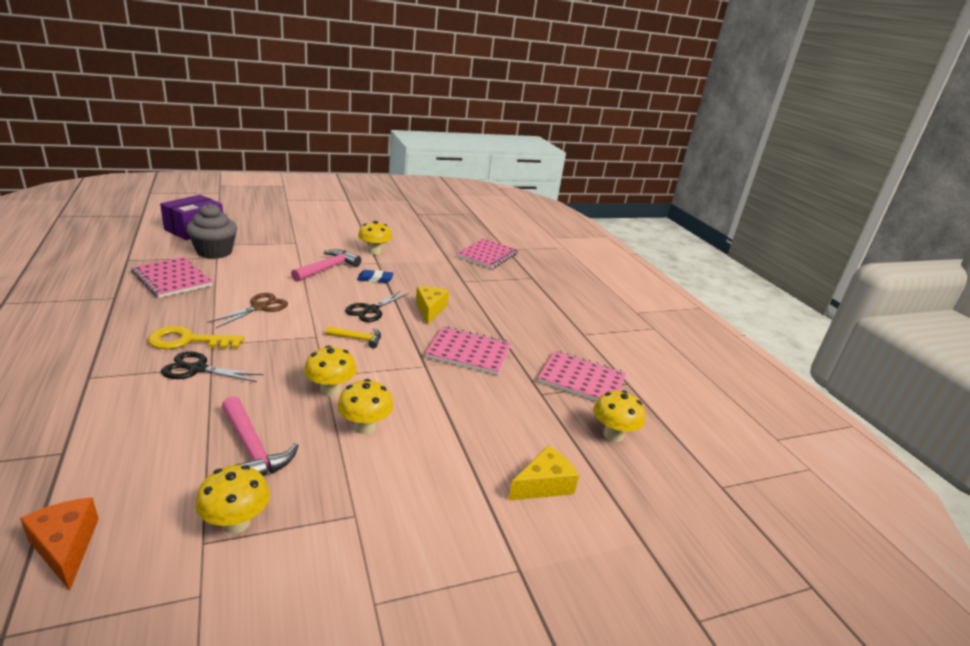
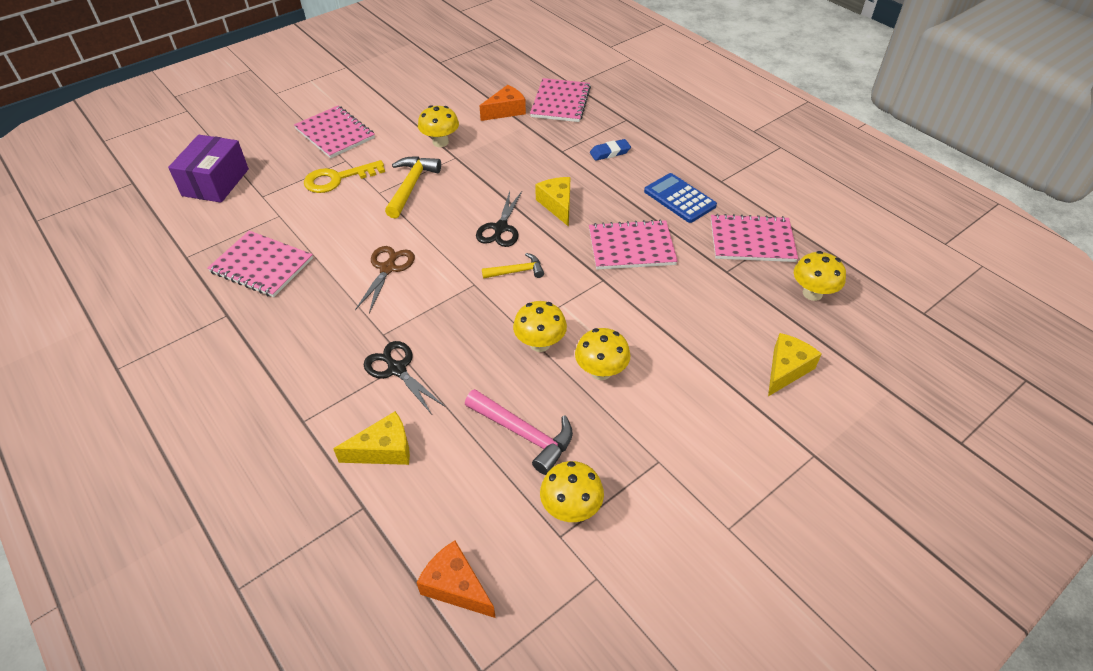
camera: 15 degrees left, 20 degrees up
(126, 418) = (384, 450): none -> yellow cheese
(188, 341) = (356, 340): yellow key -> yellow key (337, 179)
(197, 369) = (397, 369): black scissors -> black scissors turned 60 degrees clockwise
(214, 252) = (270, 208): grey cupcake -> none
(303, 228) = (335, 134): none -> pink notebook
(328, 268) = (411, 186): pink hammer -> yellow hammer
(375, 279) = (472, 183): blue eraser -> blue eraser (610, 152)
(440, 249) = (505, 111): none -> orange cheese
(537, 335) = (679, 198): none -> blue calculator

